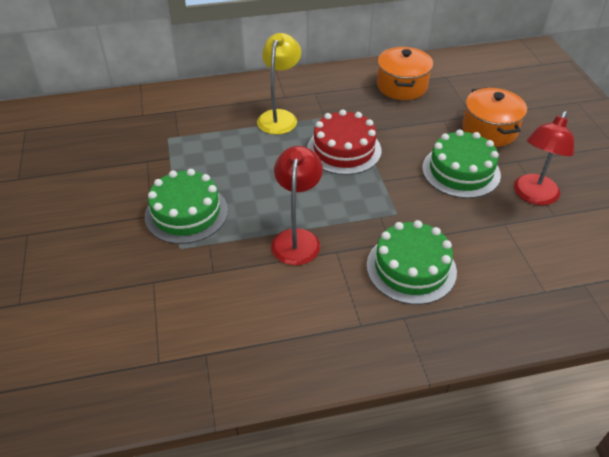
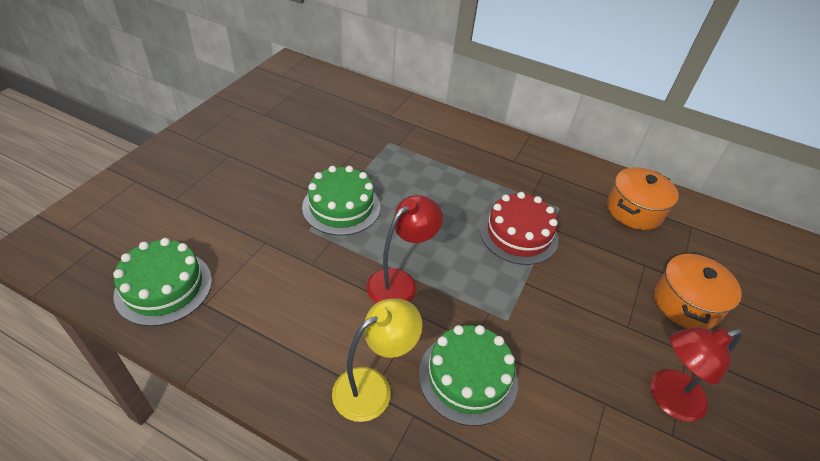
camera: 35 degrees right, 0 degrees up
(279, 117) = (492, 175): yellow lamp -> yellow lamp (373, 387)
(461, 171) = (612, 323): green cake -> green cake (164, 287)

